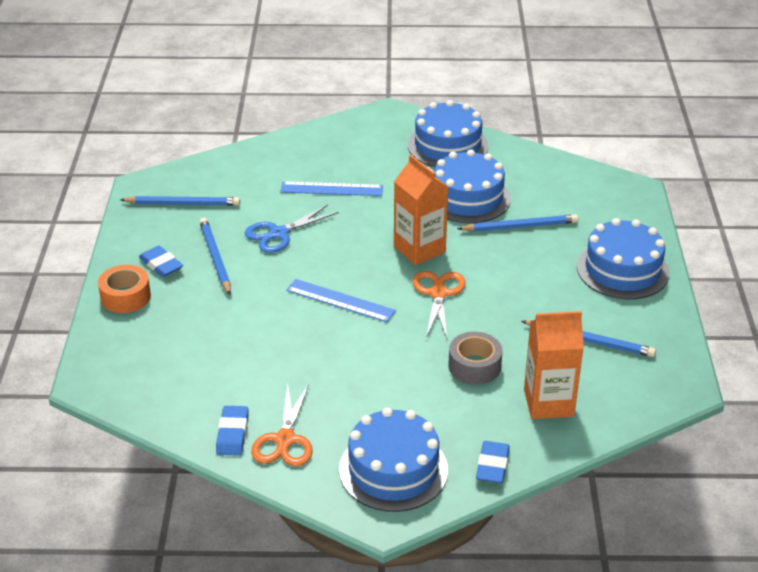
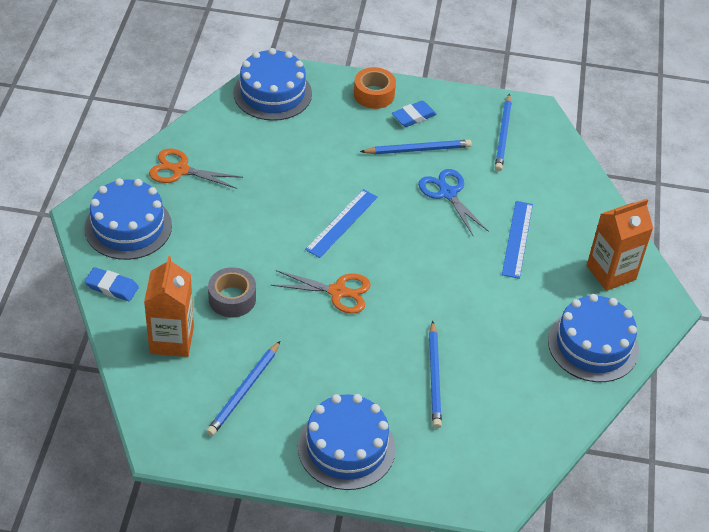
camera: 95 degrees right, 10 degrees up
(232, 434) = (196, 142): blue eraser -> none
(419, 249) = (408, 289): orange carton -> orange carton (611, 272)
(467, 198) = (491, 343): blue cake -> blue cake (272, 93)

